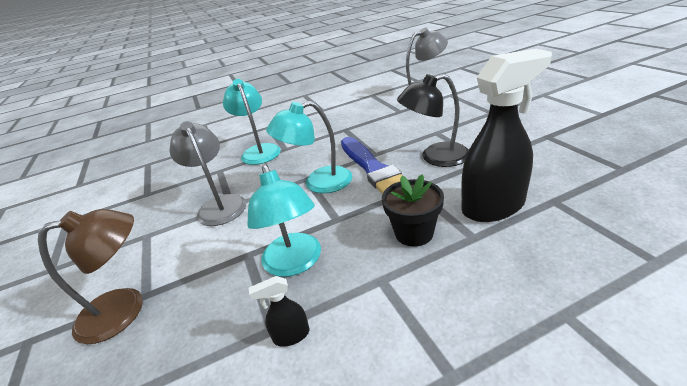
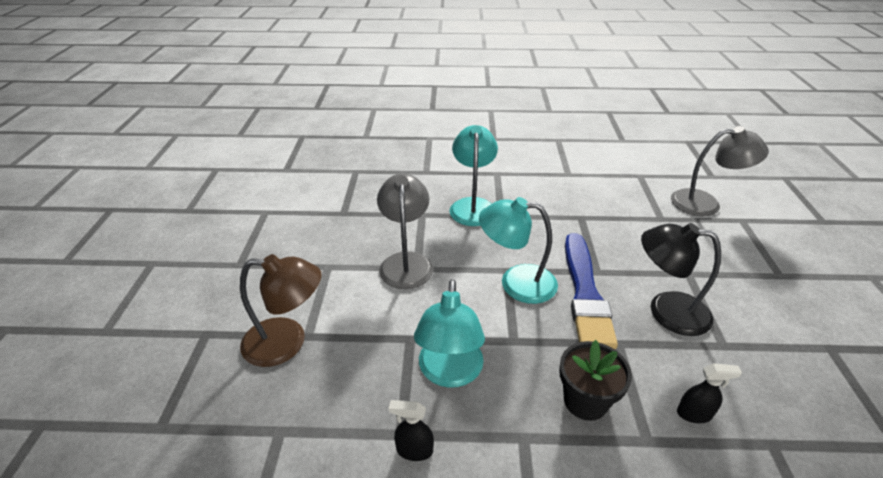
camera: 20 degrees right, 5 degrees up
(493, 206) = (694, 414): black spray bottle -> black spray bottle, size x0.42

